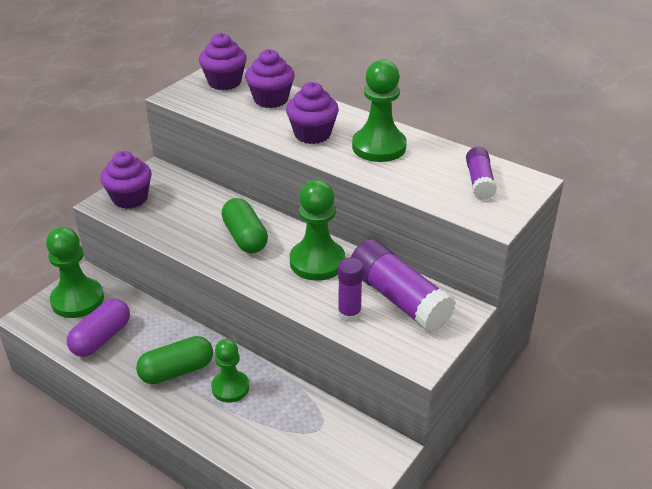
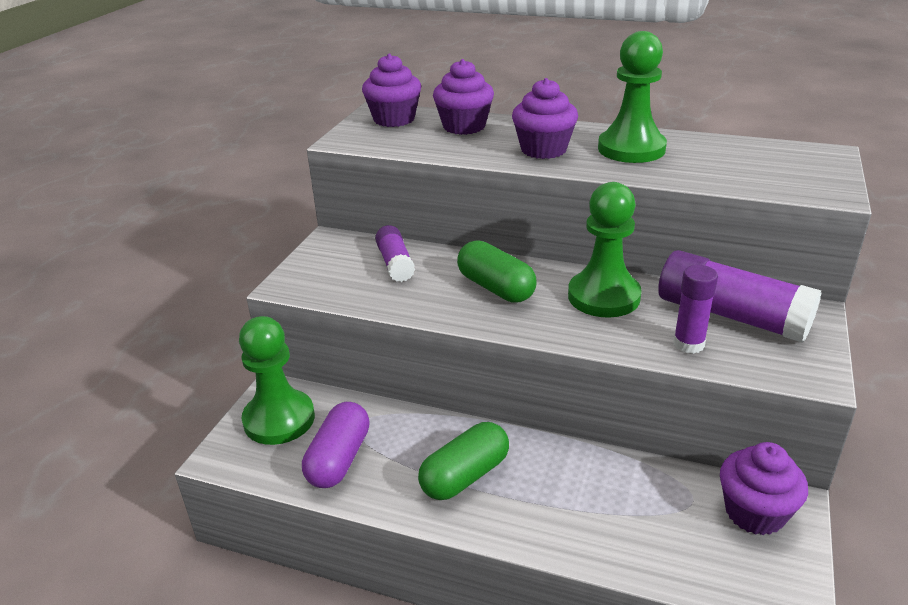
camera: 15 degrees left, 5 degrees down
(130, 198) = (319, 274): purple cupcake -> purple cupcake (754, 512)
(230, 387) = (547, 479): green pawn -> none
(479, 182) = (775, 162): purple glue stick -> purple glue stick (395, 263)

